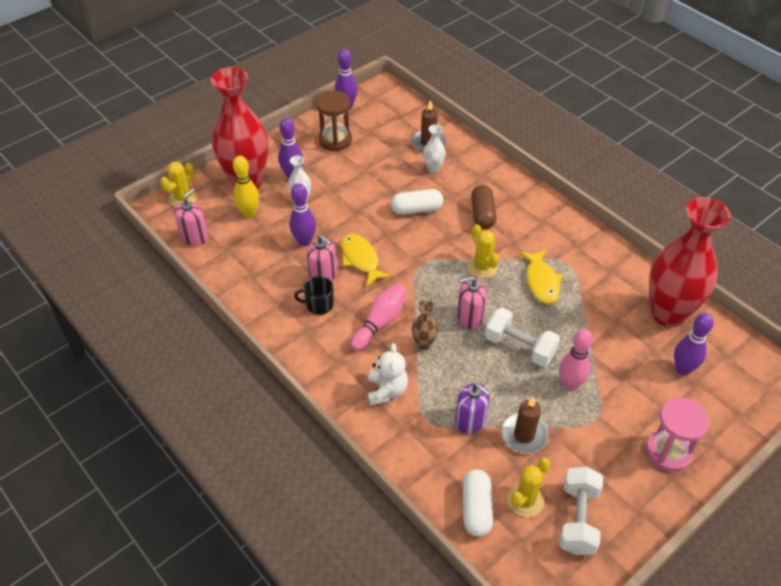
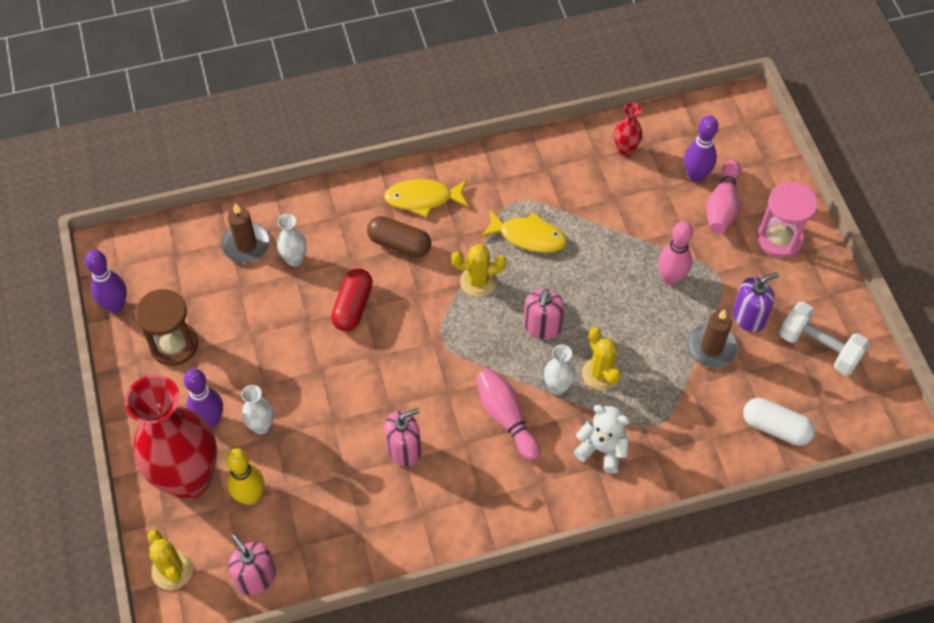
camera: 65 degrees left, 10 degrees up
(304, 241) = (336, 449): purple bowling pin -> none
(319, 305) = (447, 471): black mug -> none
(361, 259) = (400, 399): yellow fish -> yellow fish (423, 199)
(416, 209) = (353, 307): white capsule -> red capsule
(423, 344) = (557, 387): brown vase -> white vase
(470, 421) = (674, 387): purple soap dispenser -> purple soap dispenser (748, 317)
(519, 347) = (604, 299): white dumbbell -> none
(525, 500) = (783, 381): yellow cactus -> yellow cactus (600, 374)
(668, 314) = (625, 150): red vase -> red vase, size x0.41
(668, 398) = (722, 206): none -> pink bowling pin

